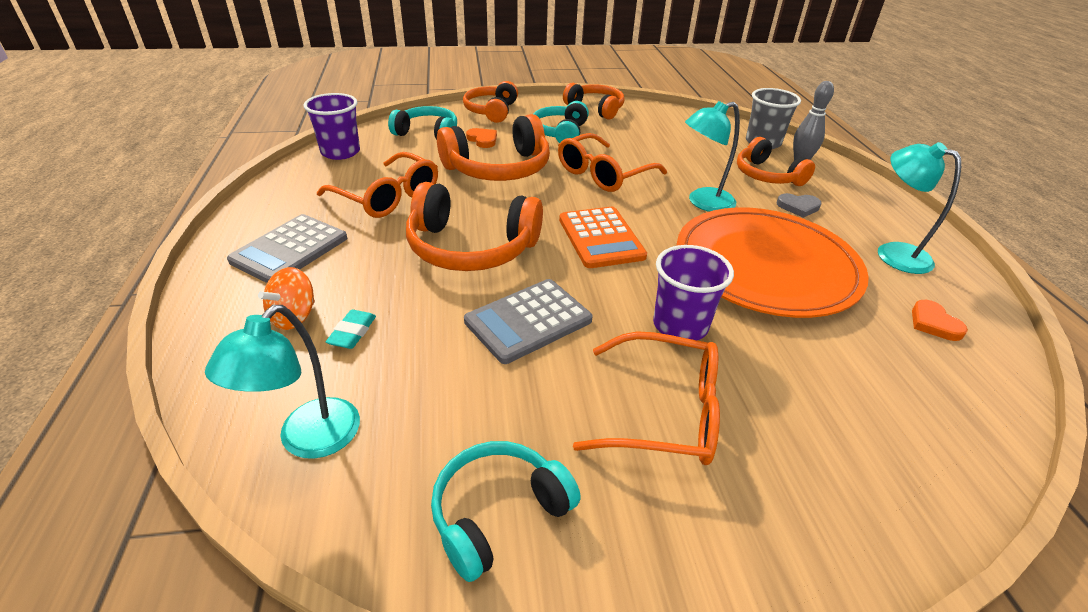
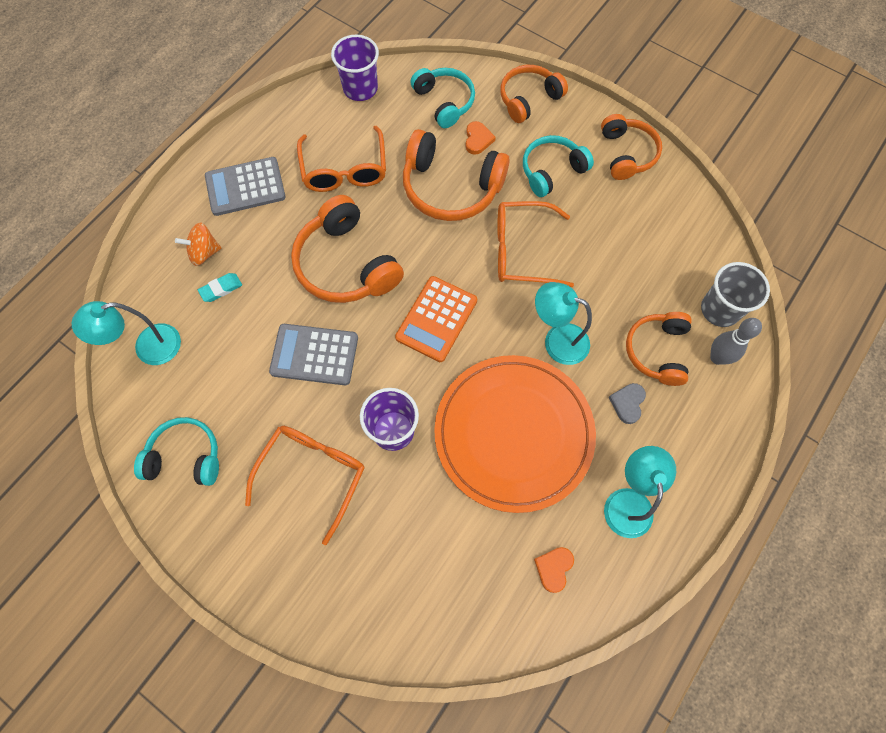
camera: 45 degrees right, 30 degrees up
(664, 412) = (313, 474): orange glasses -> orange glasses turned 120 degrees counterclockwise
(798, 207) = (627, 403): grey heart -> grey heart turned 60 degrees clockwise

